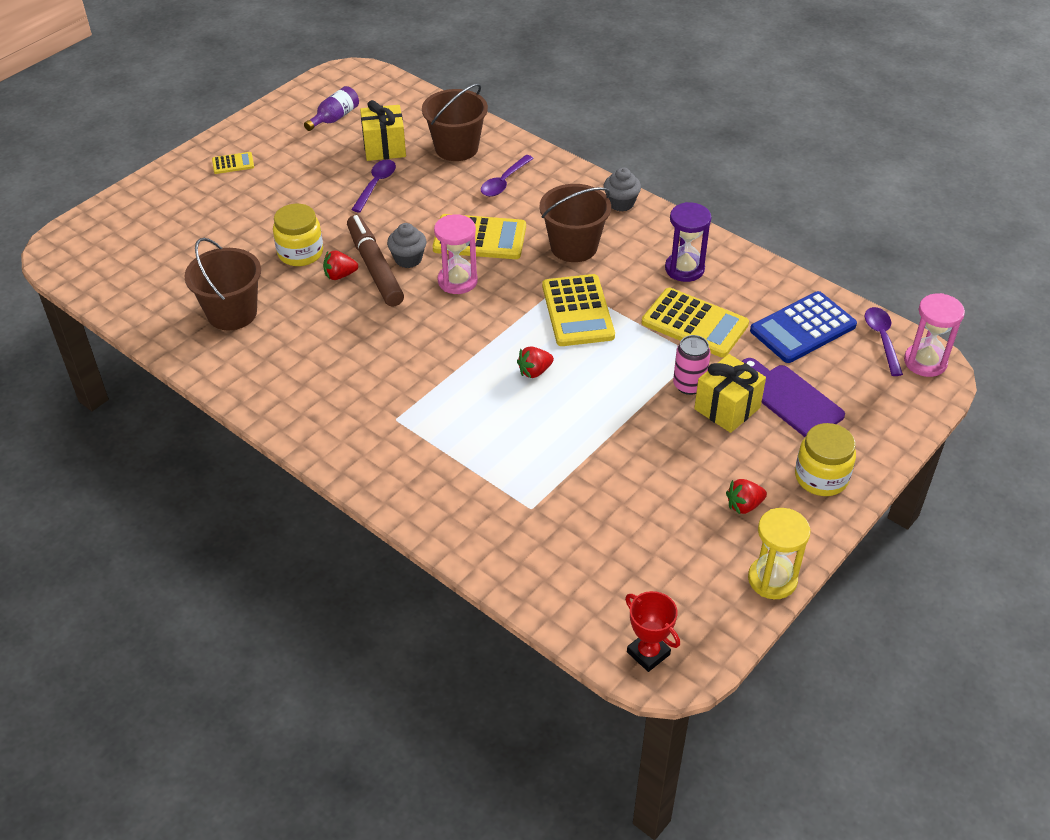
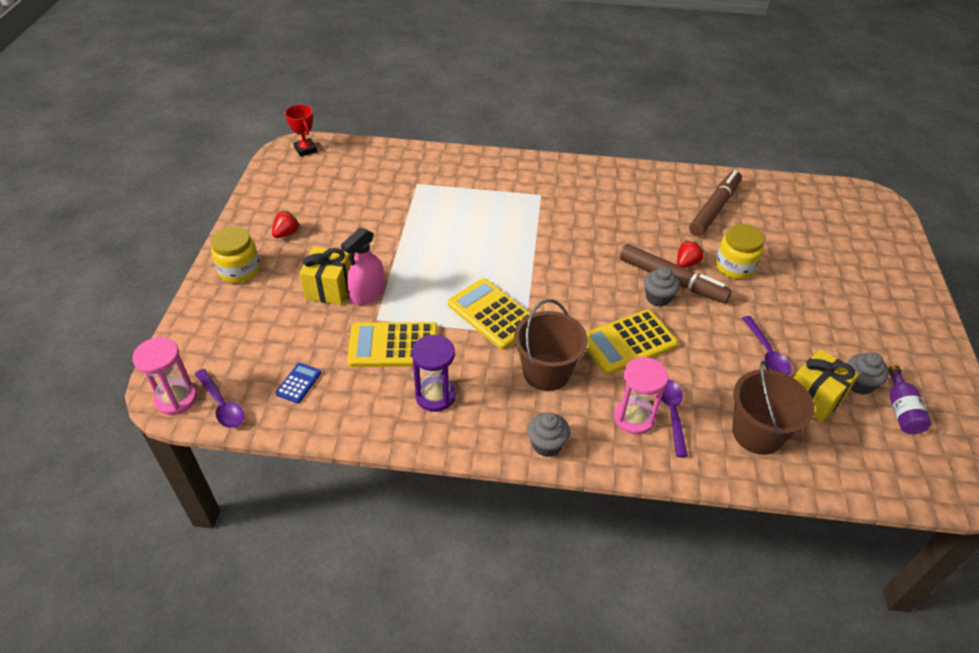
camera: 145 degrees right, 0 degrees up
(232, 313) = (714, 209): brown bucket -> brown marker
(233, 163) = (894, 316): yellow calculator -> none
(338, 141) = (859, 384): none -> grey cupcake
(457, 281) = (603, 297): pink hourglass -> pink hourglass (634, 418)
(534, 371) = (483, 257): red strawberry -> none
(648, 653) = (305, 150): red trophy -> red trophy turned 45 degrees clockwise
(689, 385) = (367, 294): pink can -> pink spray bottle
(772, 579) = (251, 203): yellow hourglass -> none
(791, 399) = (283, 316): purple cutting board -> none
(803, 328) = (298, 383): blue calculator -> blue calculator, size x0.48

